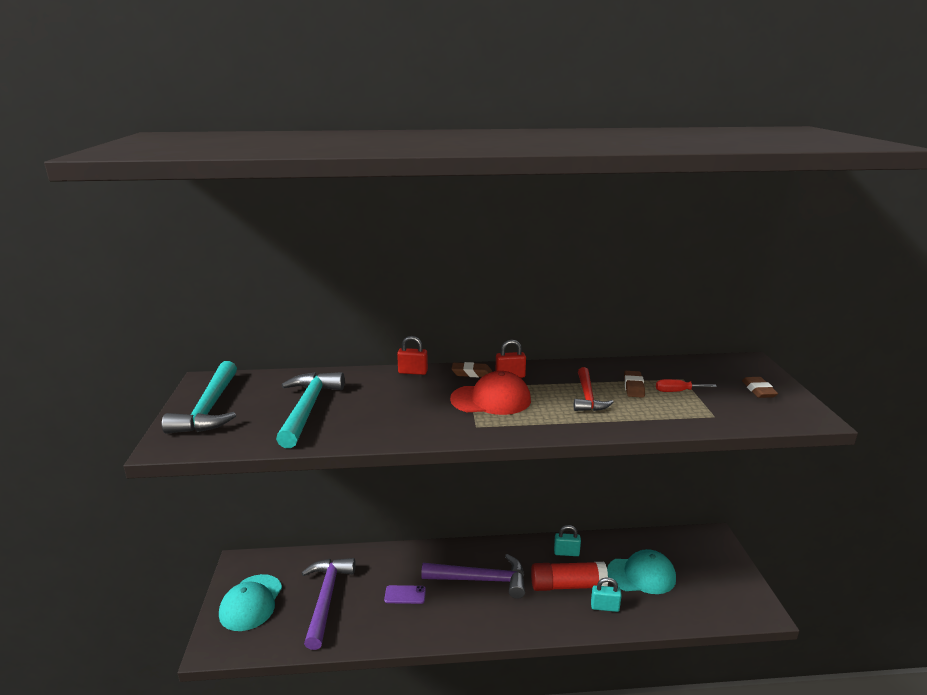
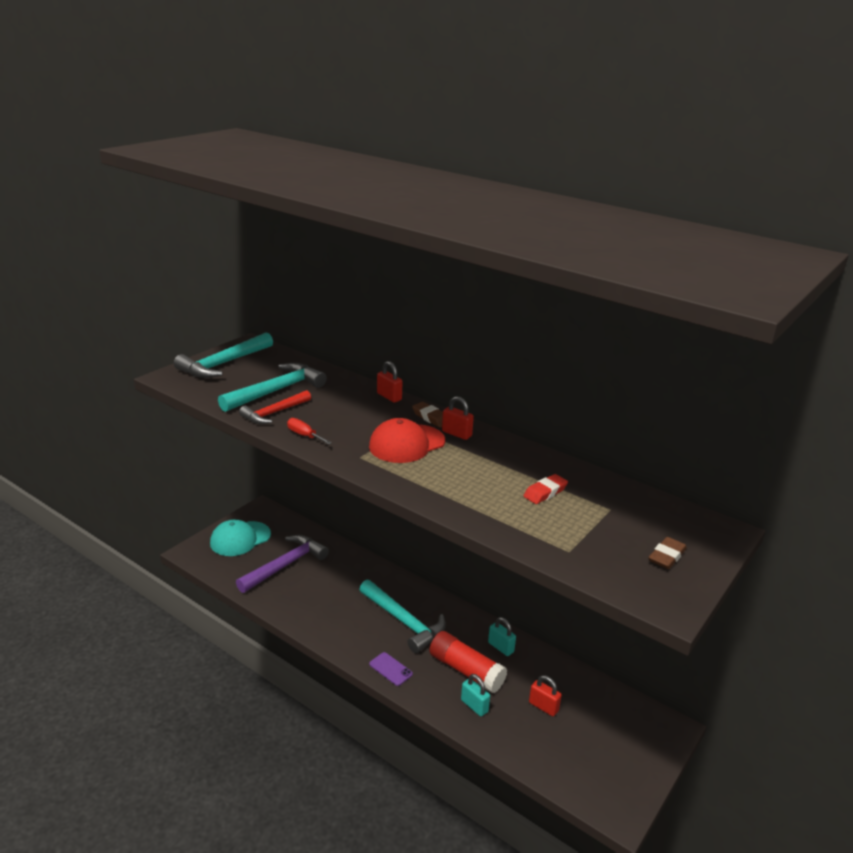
camera: 40 degrees right, 5 degrees up
(405, 595) = (337, 596): purple phone -> purple phone (390, 669)
(481, 580) = (404, 622): purple hammer -> turquoise hammer
(491, 399) = (407, 444): red cap -> red cap turned 105 degrees clockwise
(587, 397) = (487, 480): red hammer -> red hammer (274, 413)
(633, 387) = (545, 492): brown eraser -> red eraser
(641, 575) = (543, 706): turquoise cap -> red padlock
(677, 391) = (579, 516): red screwdriver -> red screwdriver (304, 435)

